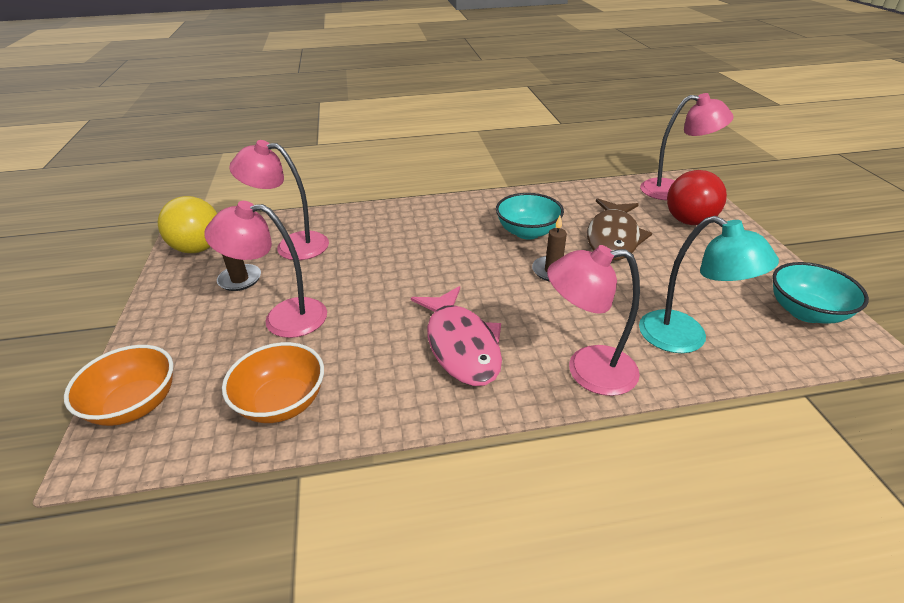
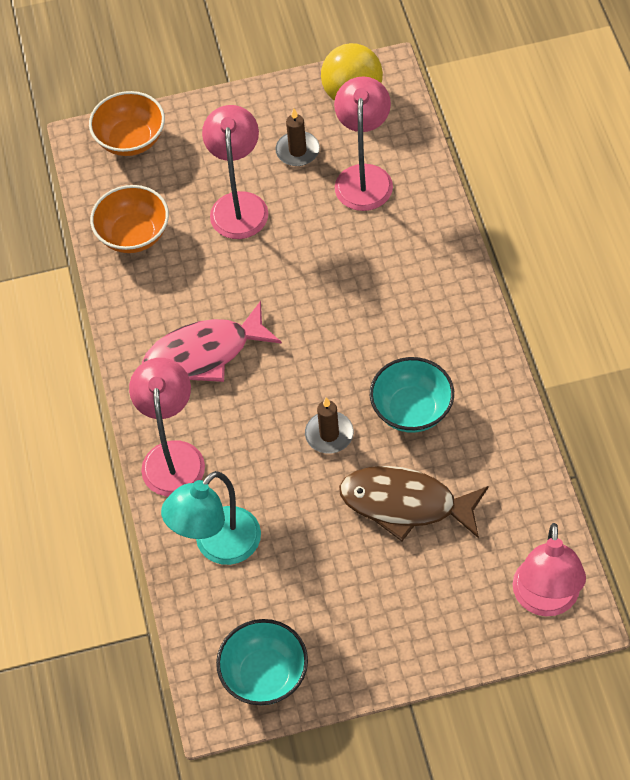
camera: 90 degrees right, 20 degrees up
(689, 221) = (455, 601): red ball -> none

